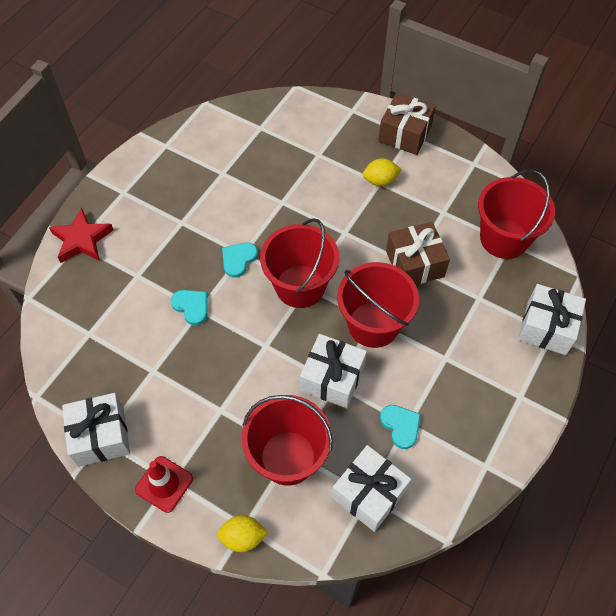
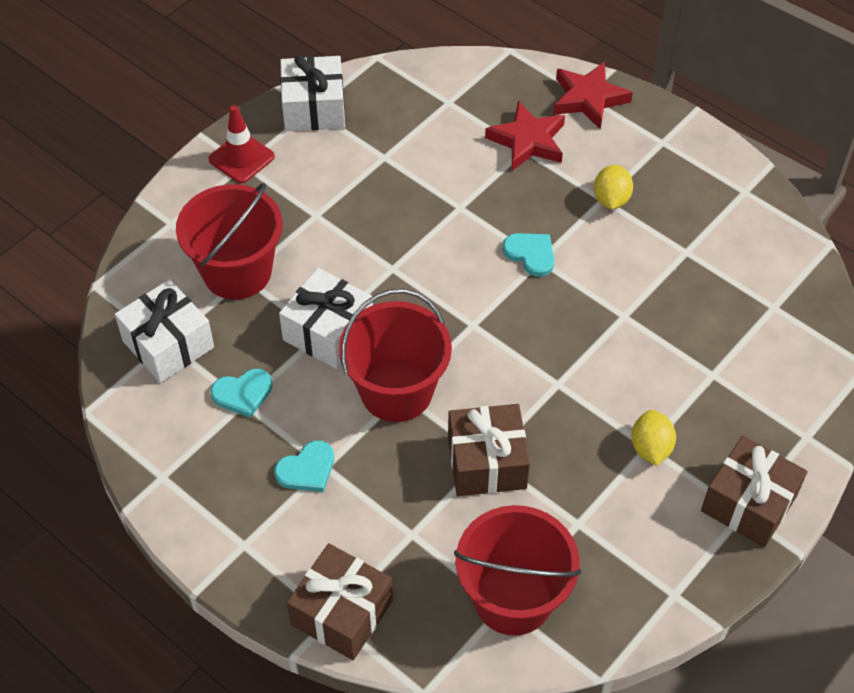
camera: 100 degrees right, 5 degrees down
(128, 274) = (527, 141): none -> red star
(191, 306) = (466, 199): turquoise heart -> turquoise heart (307, 469)
(243, 537) = (159, 220): yellow lemon -> yellow lemon (611, 199)
(300, 286) = (475, 317): red bucket -> none
(546, 327) = (342, 612): white gift -> brown gift

